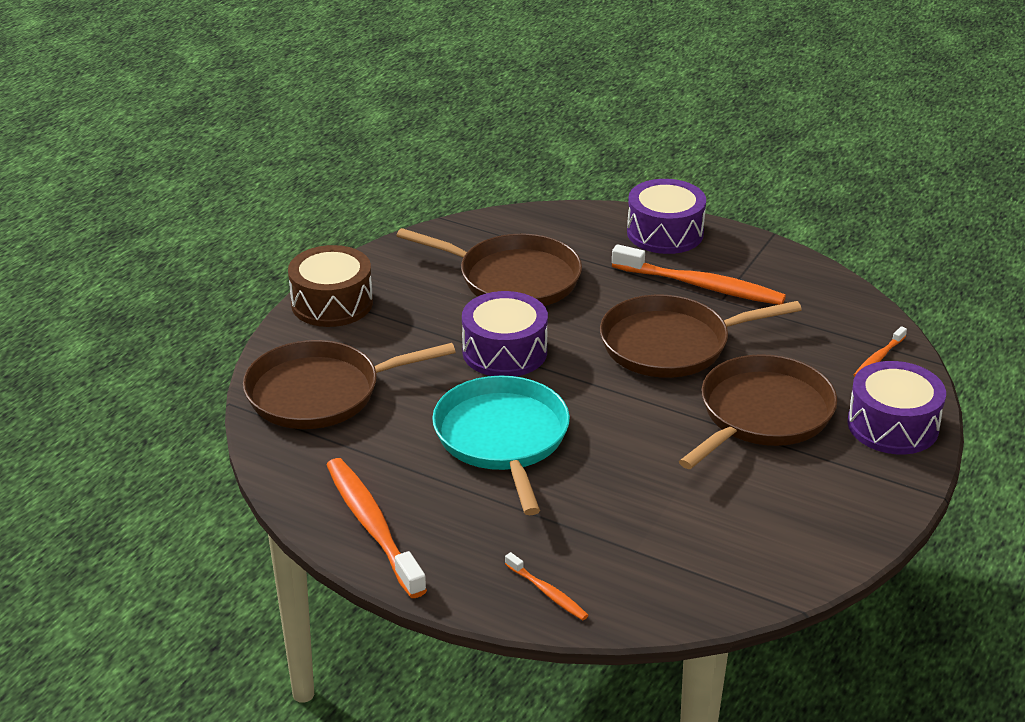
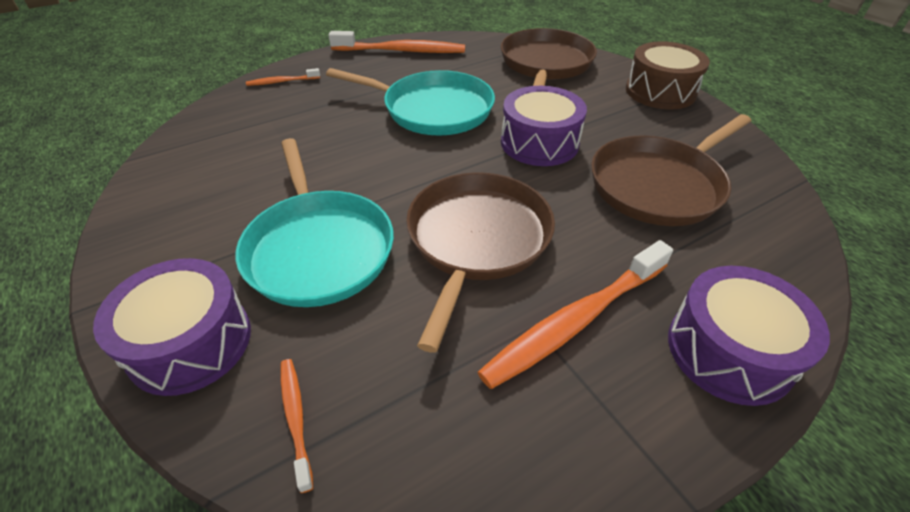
camera: 120 degrees right, 10 degrees up
(762, 414) = (318, 248): brown pan -> turquoise pan

